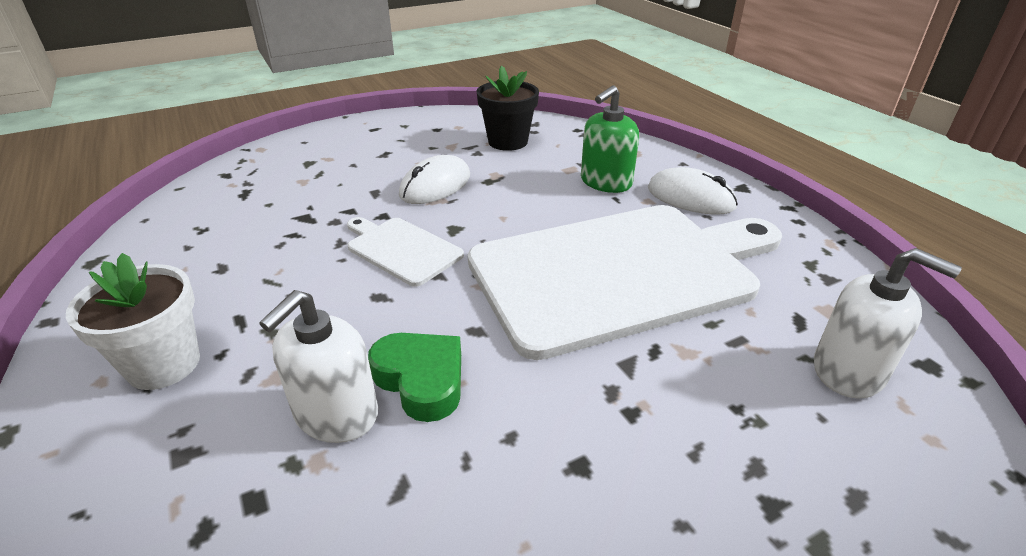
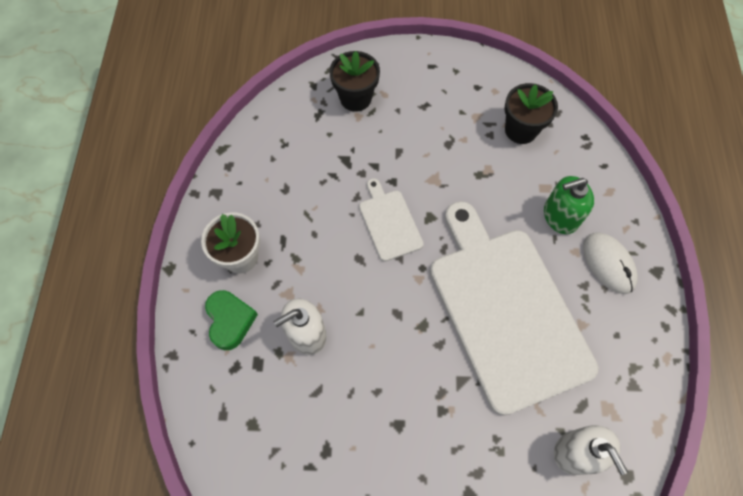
camera: 30 degrees right, 30 degrees up
(291, 170) = (355, 98): none -> black flower pot
(421, 380) = (353, 333): green heart -> green heart (230, 321)
(435, 185) = (441, 163): white mouse -> none
(619, 272) = (505, 310): white cutting board -> white cutting board turned 120 degrees counterclockwise

